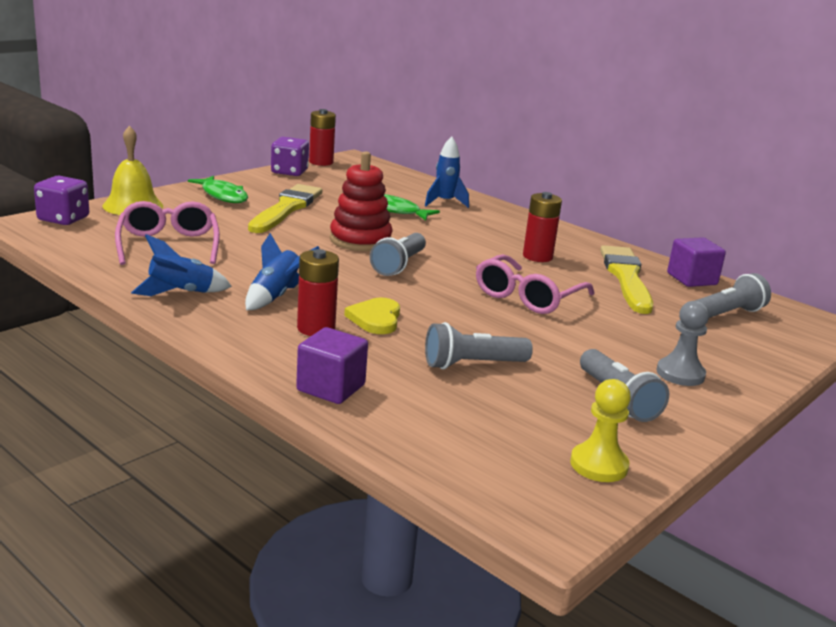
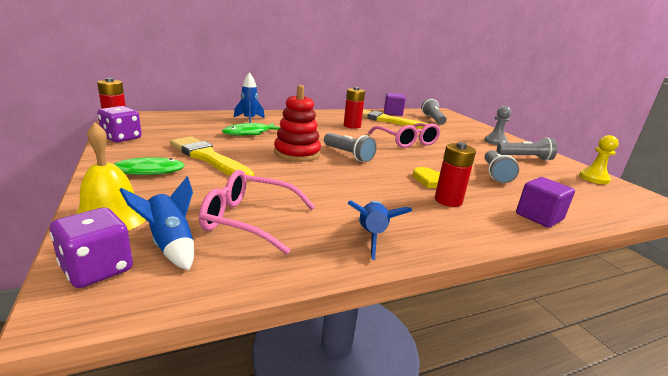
camera: 65 degrees left, 0 degrees up
(276, 296) = (389, 201): blue rocket -> blue rocket (170, 245)

